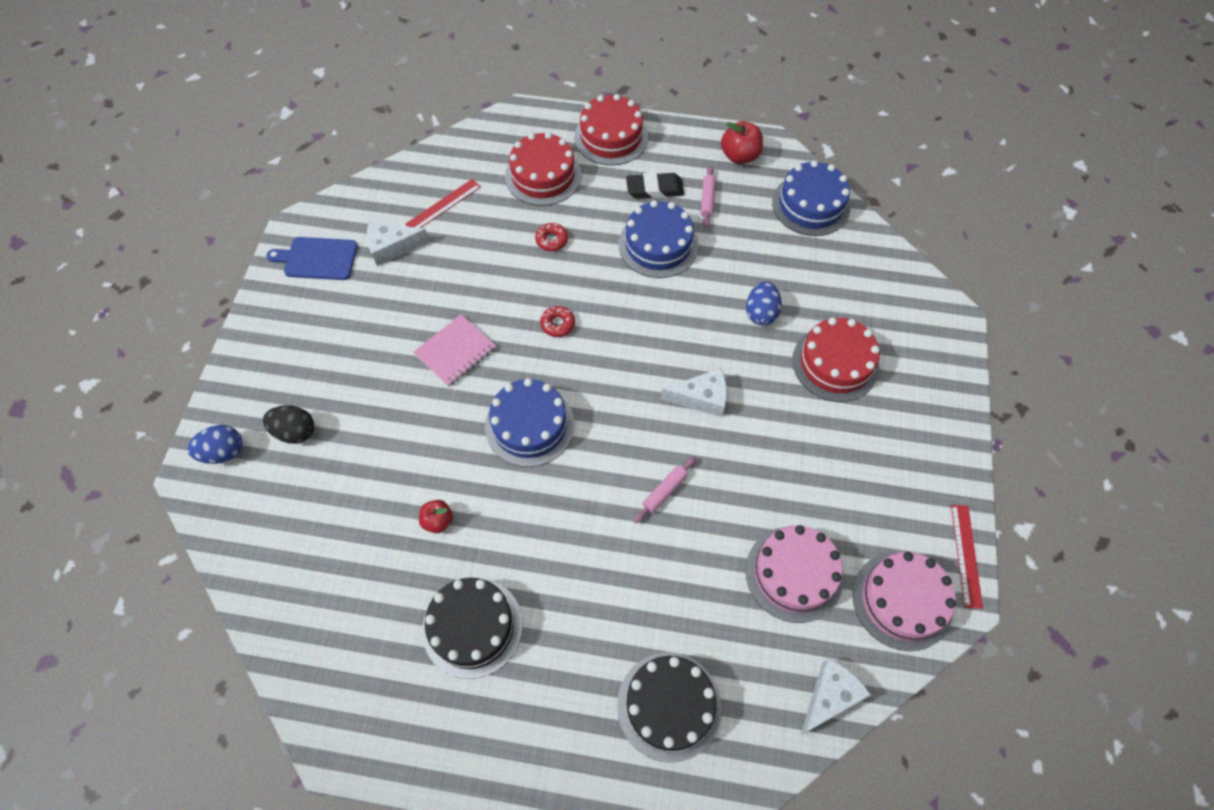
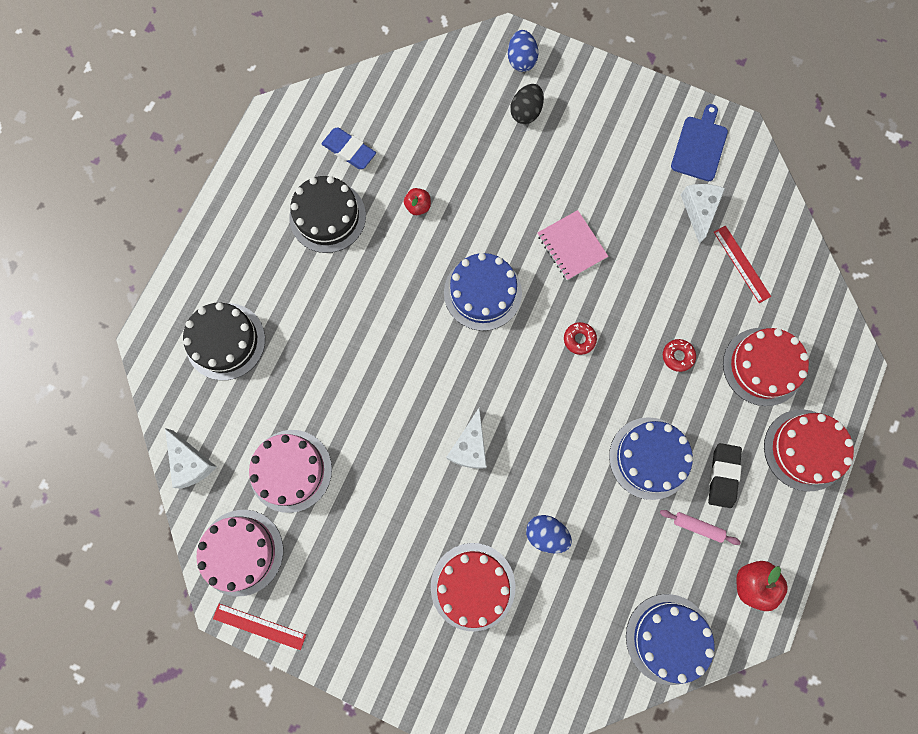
camera: 105 degrees right, 15 degrees up
(375, 626) = (349, 151): none -> blue eraser
(664, 491) = (391, 387): pink rolling pin -> none

